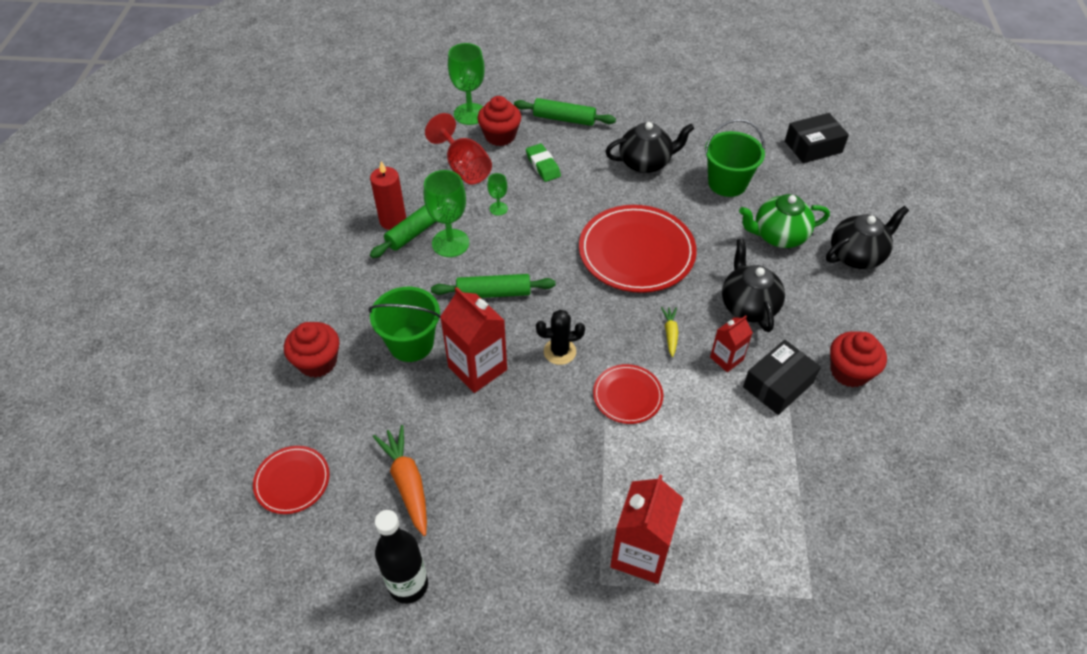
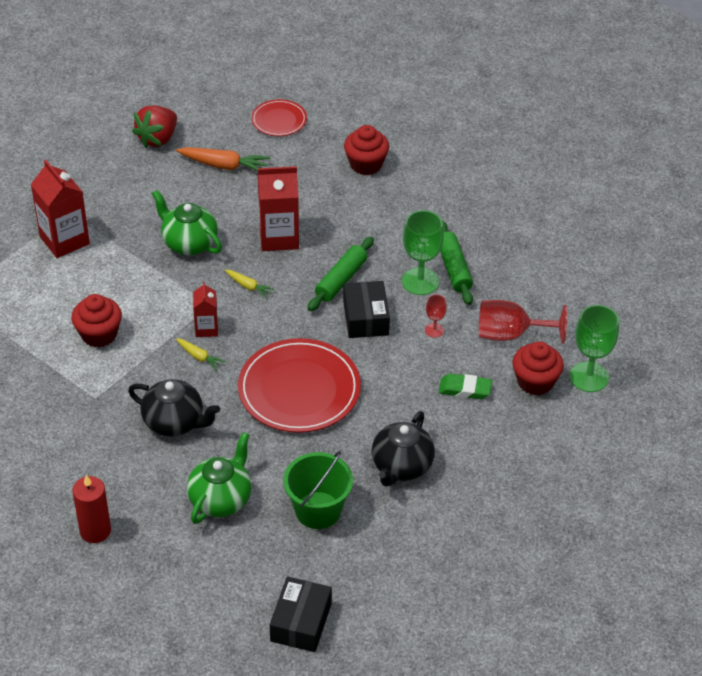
camera: 125 degrees right, 5 degrees down
(393, 220) = (479, 260): red candle -> red candle (95, 531)
(408, 585) = (158, 139): black bottle -> red strawberry
(411, 343) = (336, 215): green bucket -> none
(498, 209) = (434, 330): green goblet -> red goblet
(546, 435) = (189, 243): none -> green teapot
(559, 351) = (248, 286): black cactus -> yellow carrot
(564, 119) = (521, 444): green rolling pin -> none
(627, 395) = (174, 300): red plate -> none
(726, 358) = (144, 374): red carton -> red carton (206, 328)
(778, 385) = (92, 388): black box -> black box (365, 318)
(849, 371) = (56, 439): red cupcake -> red cupcake (99, 334)
(857, 255) = (145, 539): black teapot -> none

